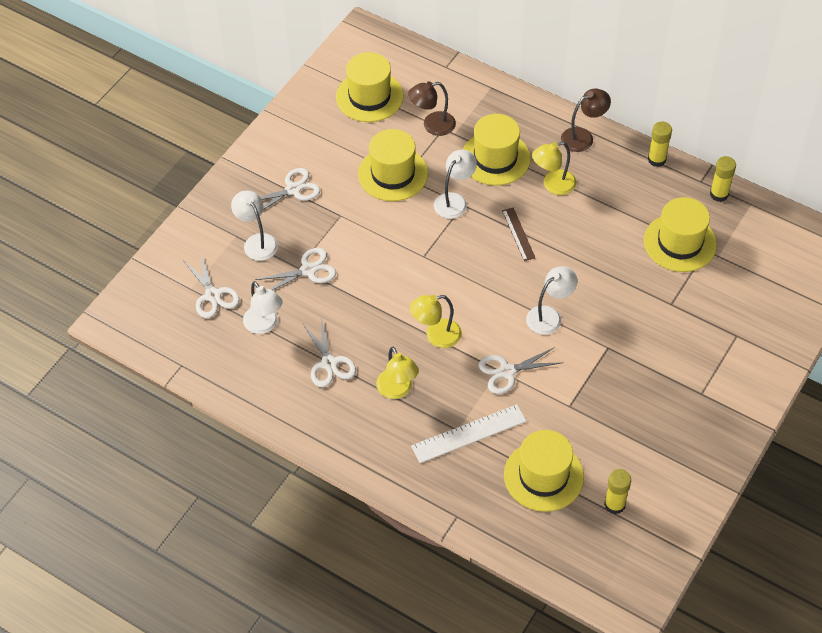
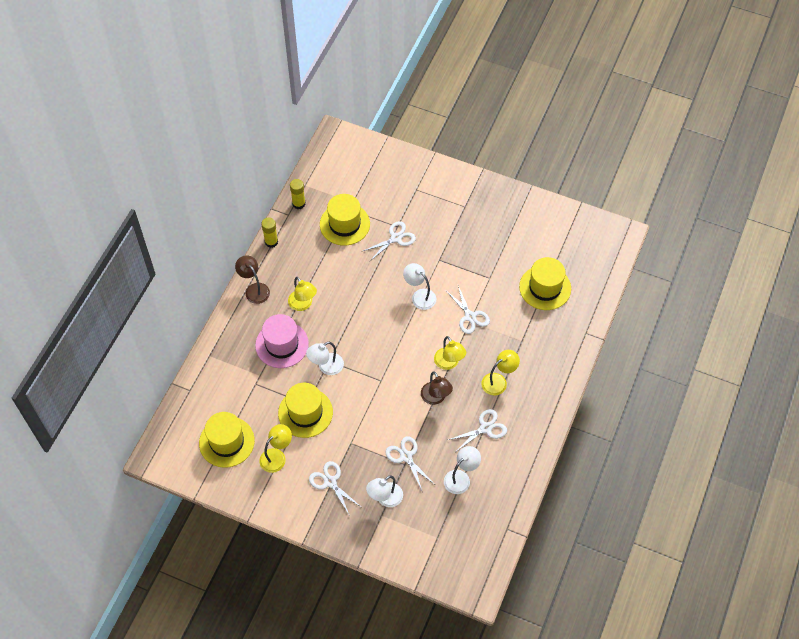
camera: 100 degrees left, 5 degrees up
(213, 295) = (441, 520): white scissors -> white scissors (396, 238)
(339, 141) = (277, 456): none -> yellow lamp
(432, 125) = (253, 392): brown lamp -> brown lamp (435, 398)
(454, 200) = (326, 367): white lamp -> white lamp turned 60 degrees counterclockwise
(468, 433) = (523, 333): white ruler -> none
(495, 158) = (282, 344): yellow hat -> pink hat
(518, 234) = (351, 322): brown ruler -> none
(614, 504) = (556, 247): yellow glue stick -> none

